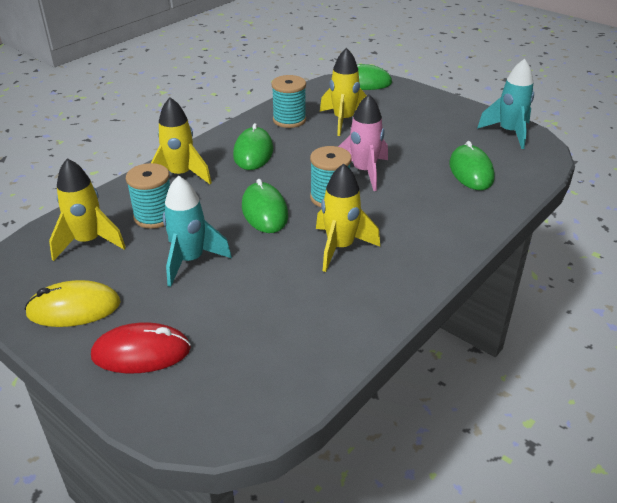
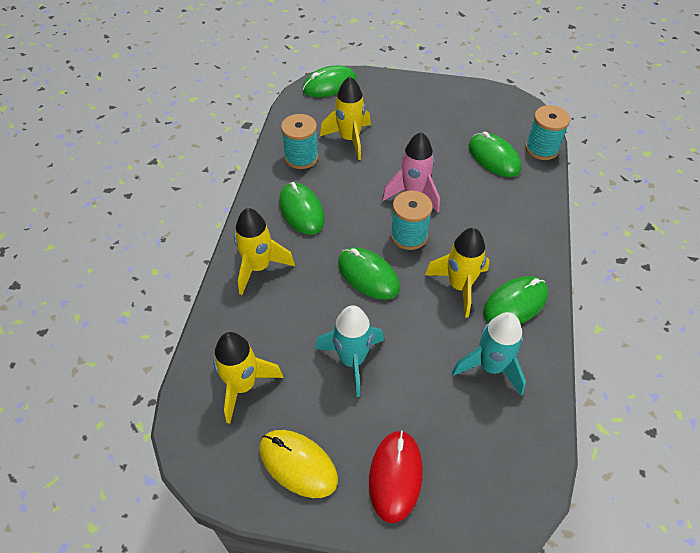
camera: 30 degrees left, 15 degrees up
(74, 308) = (298, 464): yellow mouse -> yellow mouse turned 75 degrees clockwise
(141, 352) = (395, 476): red mouse -> red mouse turned 45 degrees counterclockwise
(154, 216) = (277, 327): turquoise spool -> turquoise spool (541, 149)
(383, 279) = (515, 303): none -> green mouse
(509, 133) = (491, 102): turquoise rocket -> turquoise rocket (490, 367)

